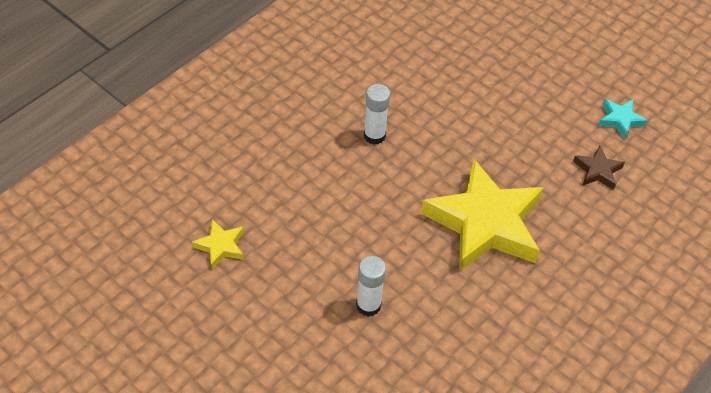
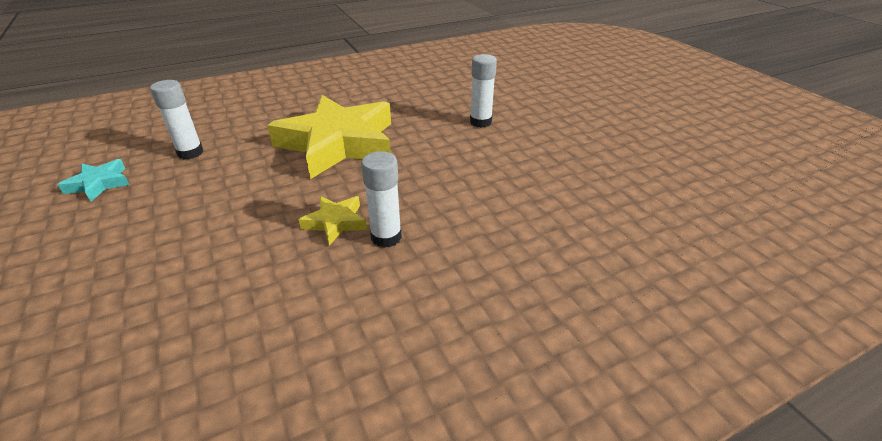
camera: 155 degrees left, 15 degrees down
(221, 246) = (611, 181): yellow star -> yellow star (335, 222)
(597, 171) = (190, 153): brown star -> white glue stick

